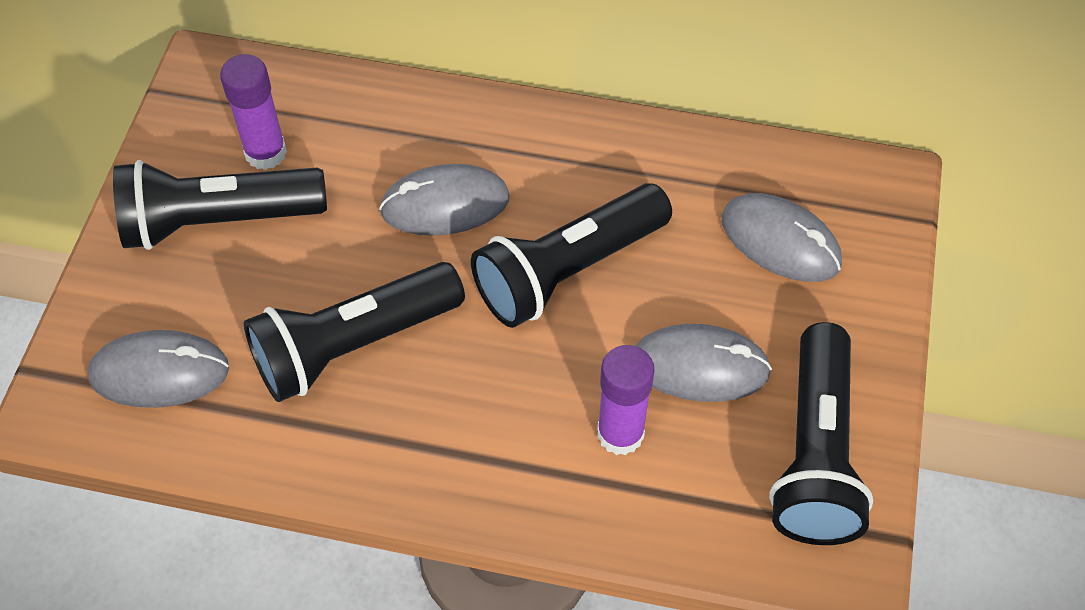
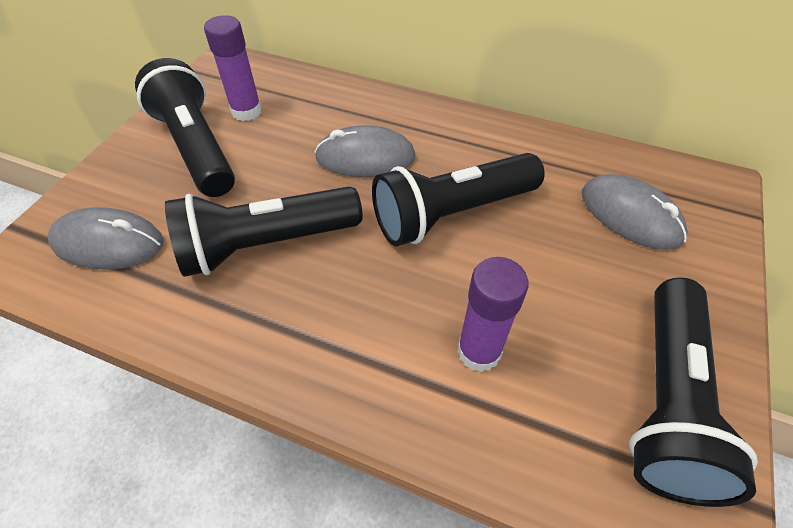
camera: 10 degrees right, 5 degrees down
(217, 221) = (196, 147): black flashlight -> black flashlight turned 60 degrees clockwise
(699, 366) = (556, 303): grey mouse -> none

